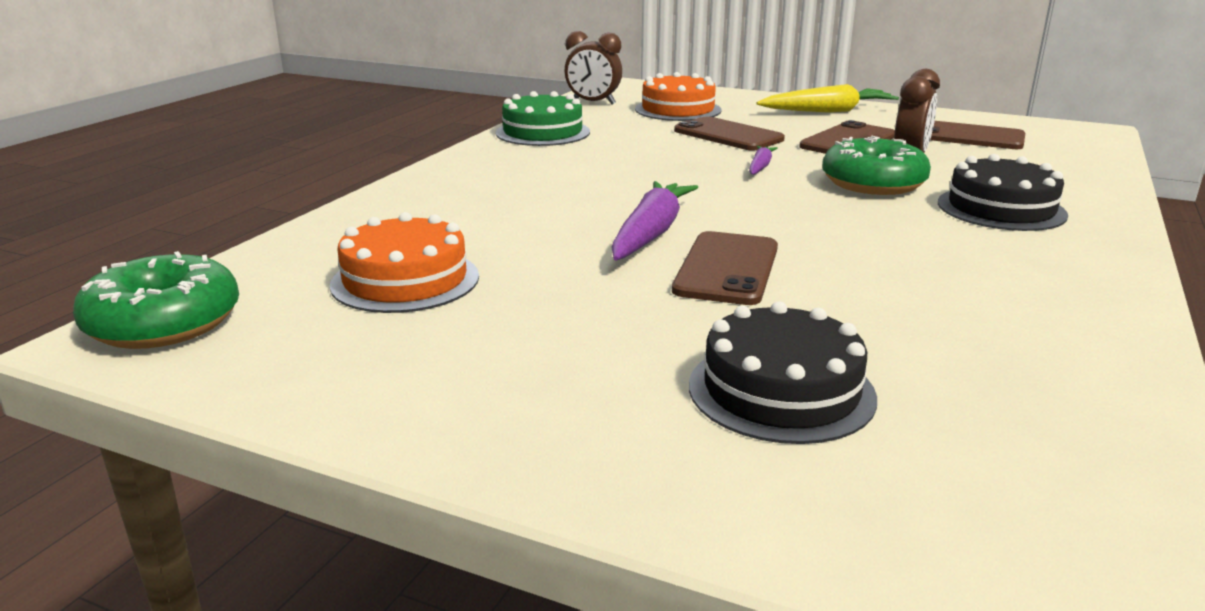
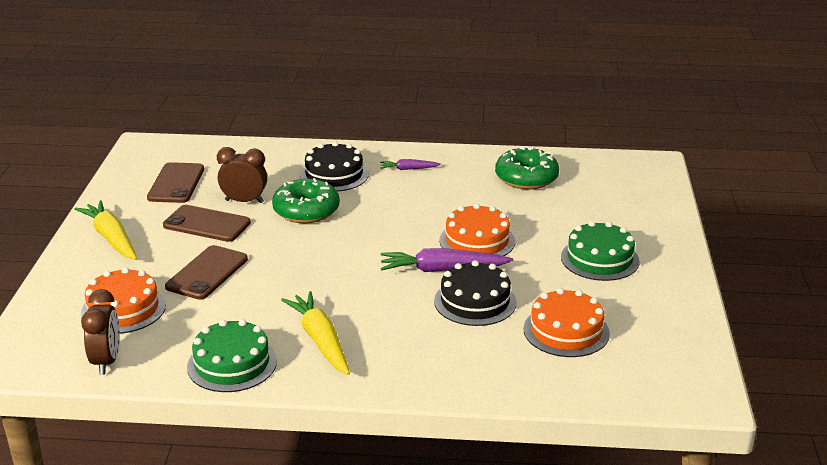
camera: 110 degrees left, 5 degrees up
(164, 323) = (676, 389): green donut -> green donut (526, 178)
(545, 162) = (320, 340): none -> yellow carrot
(589, 360) = (599, 259): none -> green cake
(727, 269) = (477, 241): brown phone -> orange cake
(760, 167) = (289, 251): purple carrot -> purple carrot (408, 169)
(781, 390) = (585, 216): black cake -> black cake (475, 301)

